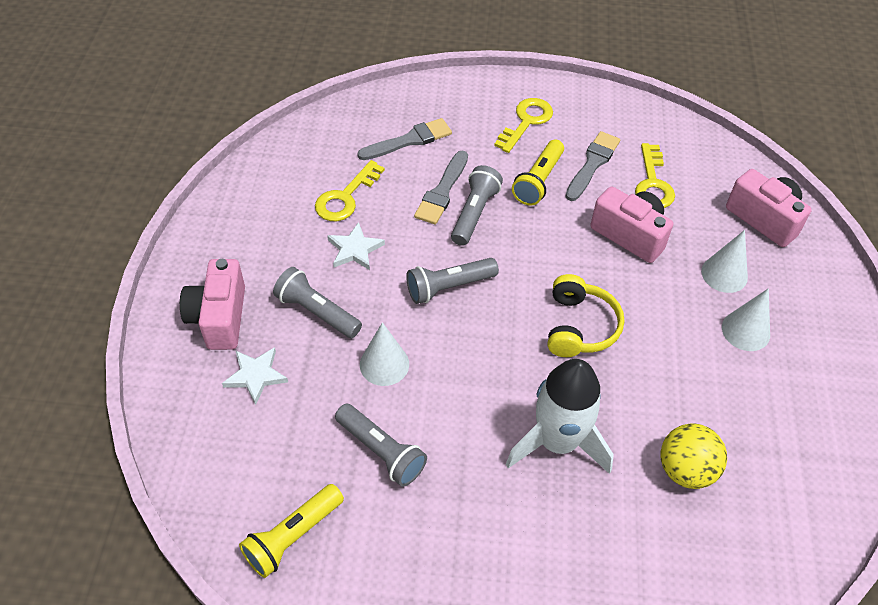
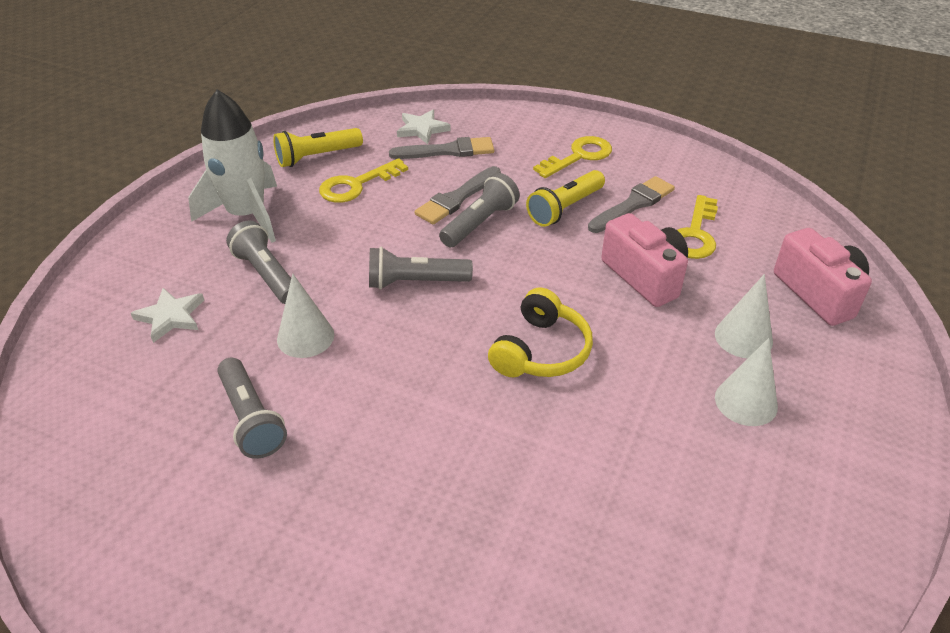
camera: 20 degrees right, 10 degrees down
(219, 317) = (170, 259): pink camera -> none
(293, 536) = (107, 477): yellow flashlight -> yellow flashlight (317, 157)
(355, 249) = (338, 230): white star -> white star (422, 129)
(557, 442) = (453, 461): white rocket -> white rocket (247, 215)
(685, 470) = (598, 535): yellow ball -> none

